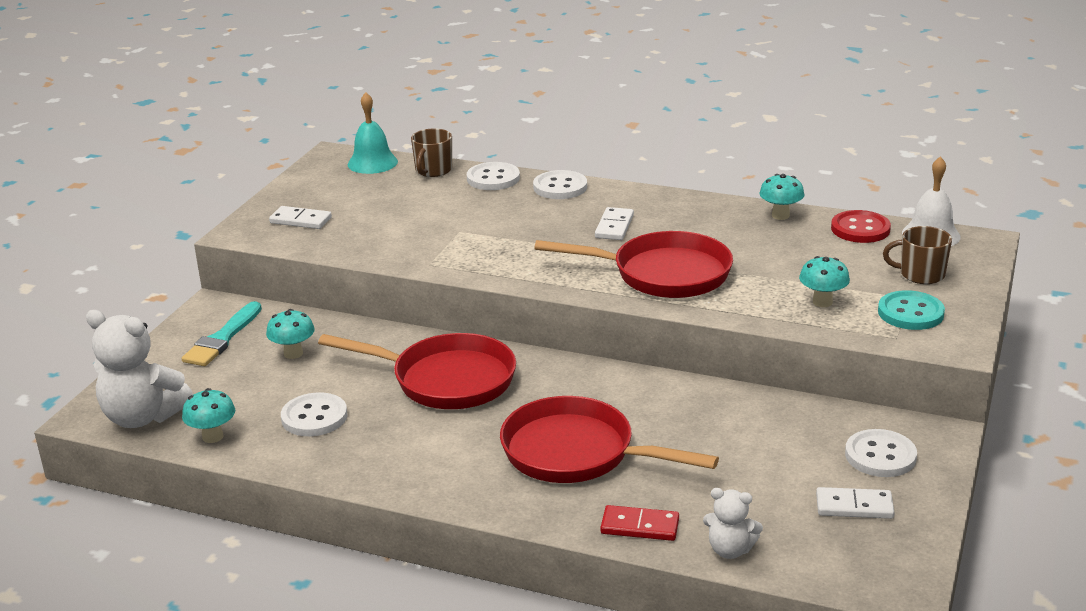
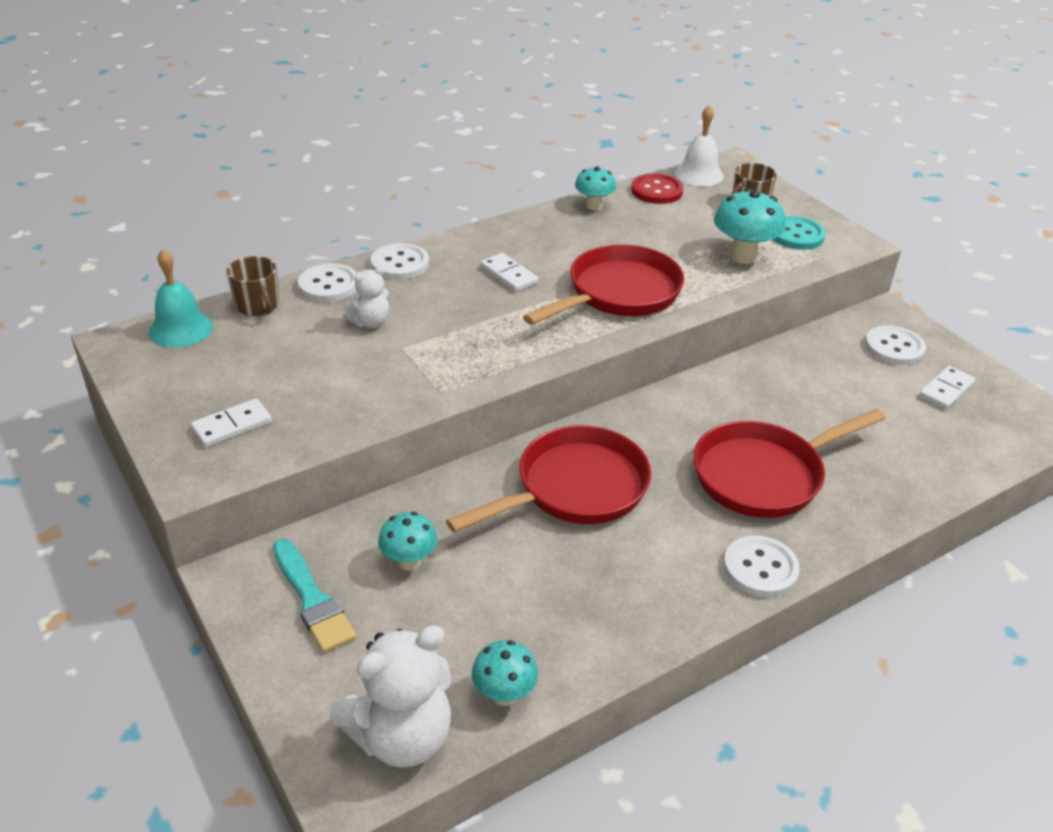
camera: 55 degrees left, 10 degrees up
(314, 417) = (546, 602): white button -> white button (760, 568)
(640, 526) = (895, 496): red domino -> none
(730, 550) = (959, 470): white teddy bear -> white teddy bear (370, 322)
(822, 302) = (743, 256): turquoise mushroom -> turquoise mushroom, size x1.59

